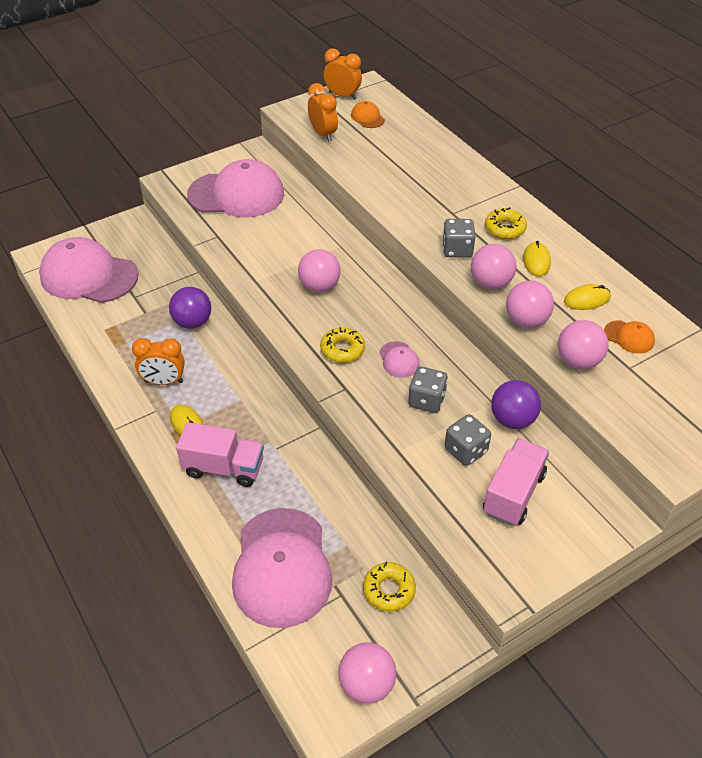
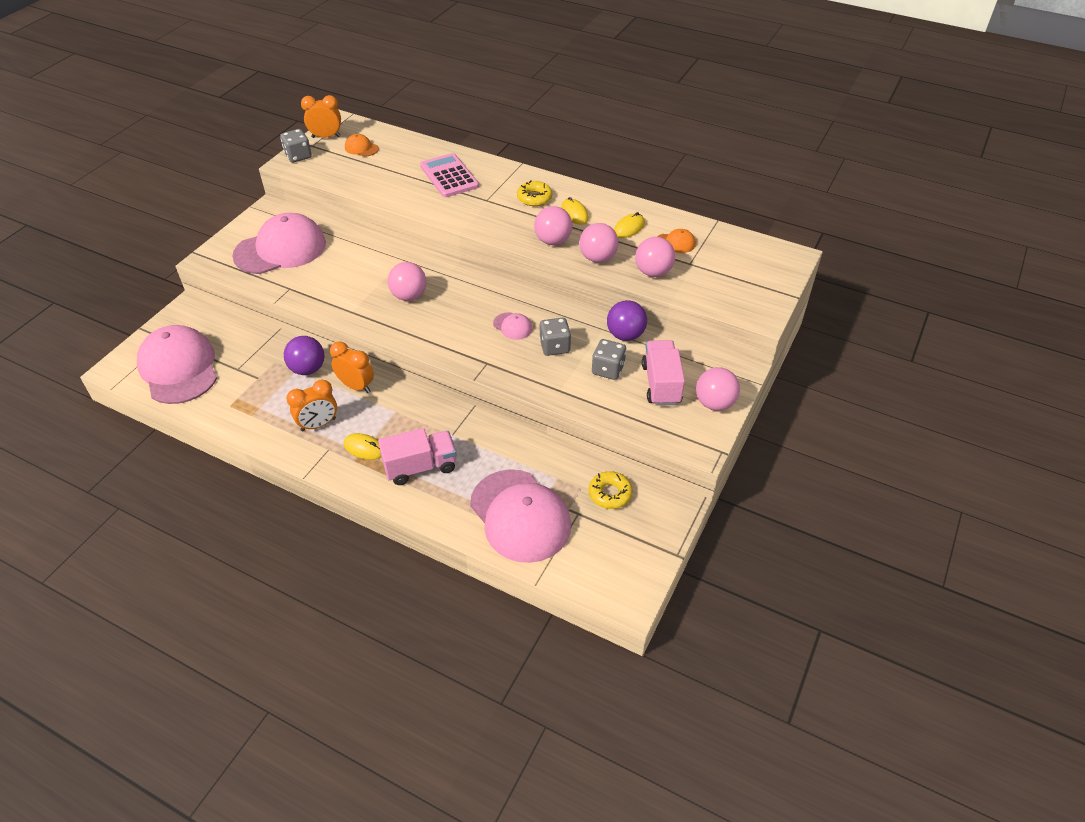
camera: 30 degrees left, 0 degrees up
(88, 276) = (179, 368): pink cap -> pink cap turned 75 degrees clockwise
(323, 134) = (333, 173): orange clock -> orange clock (356, 386)
(342, 349) = (463, 336): yellow donut -> none
(366, 684) = (639, 562): pink ball -> pink ball (714, 403)
(432, 175) = (449, 176): none -> pink calculator
(457, 250) = (510, 225): grey dice -> grey dice (298, 156)

